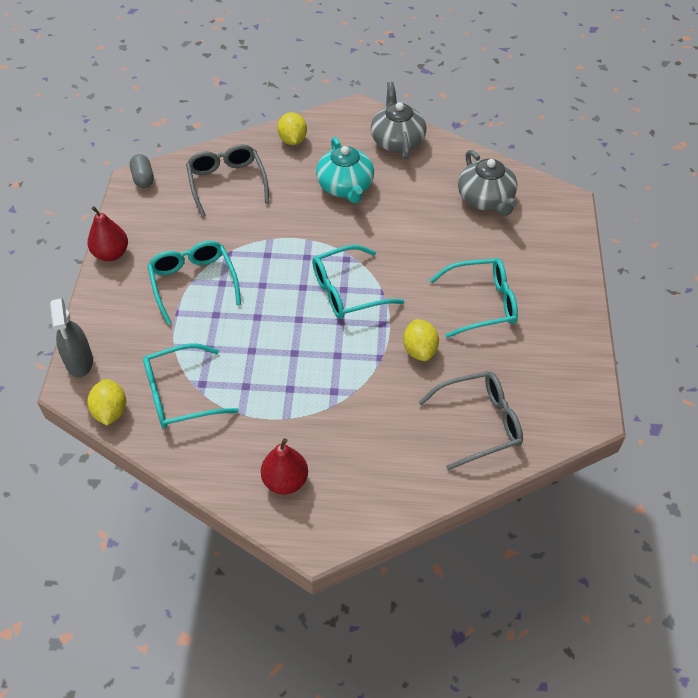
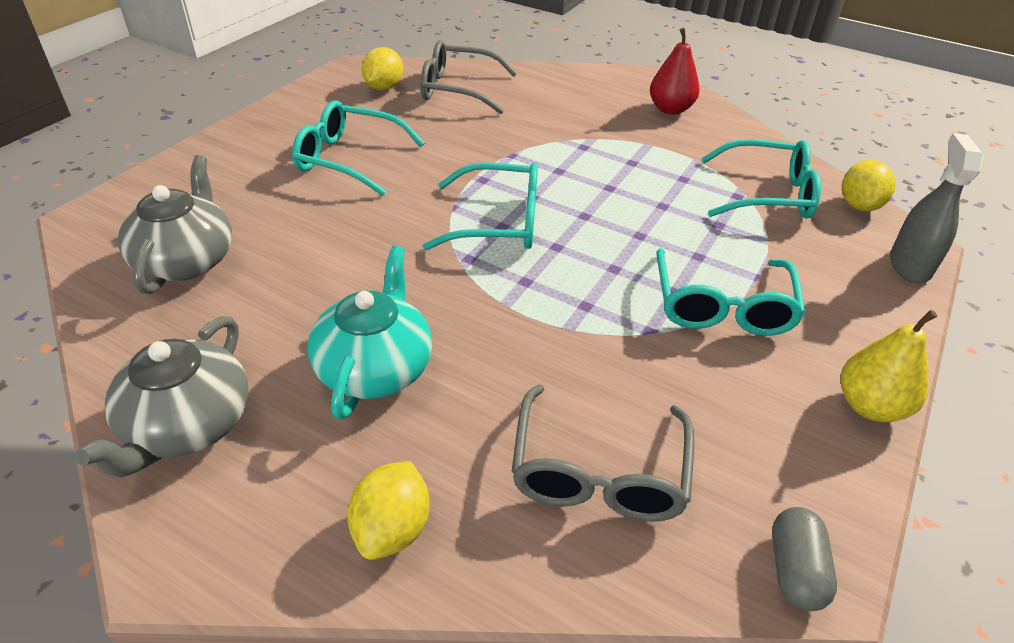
camera: 155 degrees left, 10 degrees down
(111, 254) = (870, 406): red pear -> yellow pear
(419, 350) = (462, 146): yellow lemon -> yellow lemon (384, 87)

